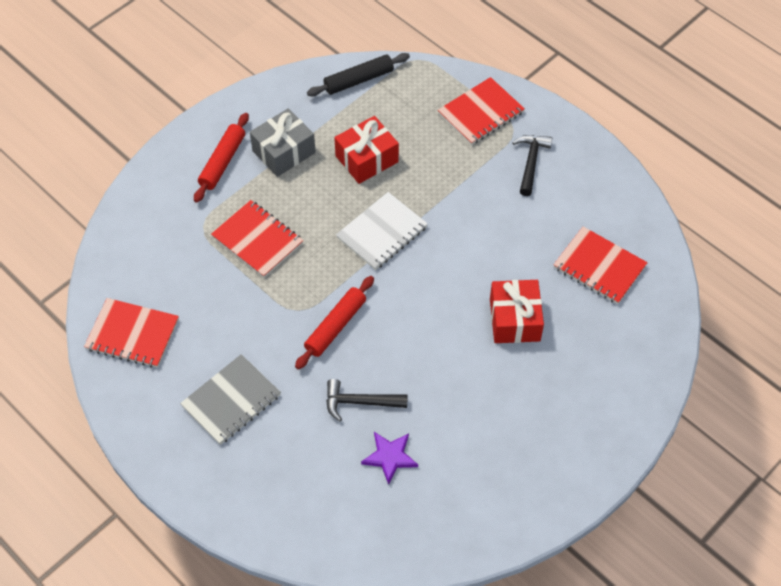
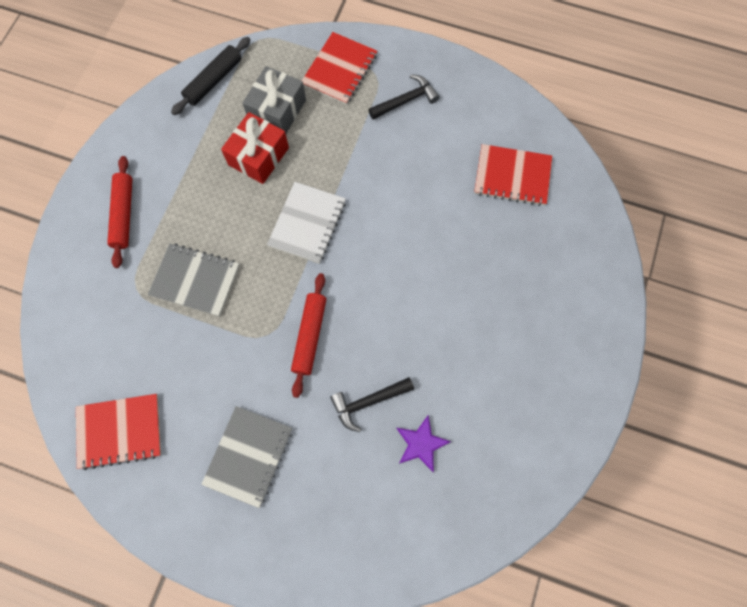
camera: 25 degrees left, 15 degrees up
(257, 240) = (195, 280): red notebook -> grey notebook
(284, 152) = (177, 180): grey gift -> grey gift (277, 110)
(514, 320) = (465, 258): red gift -> none
(531, 162) = (406, 100): black hammer -> black hammer turned 75 degrees clockwise

